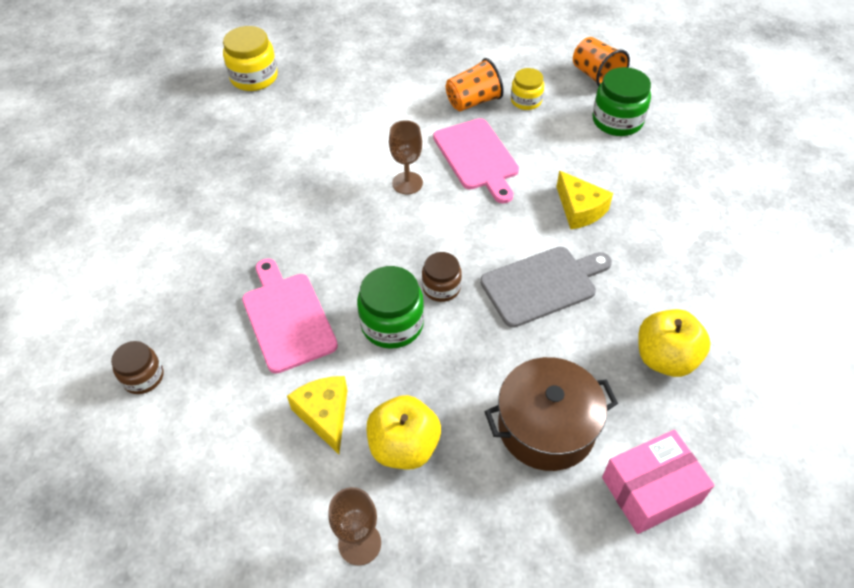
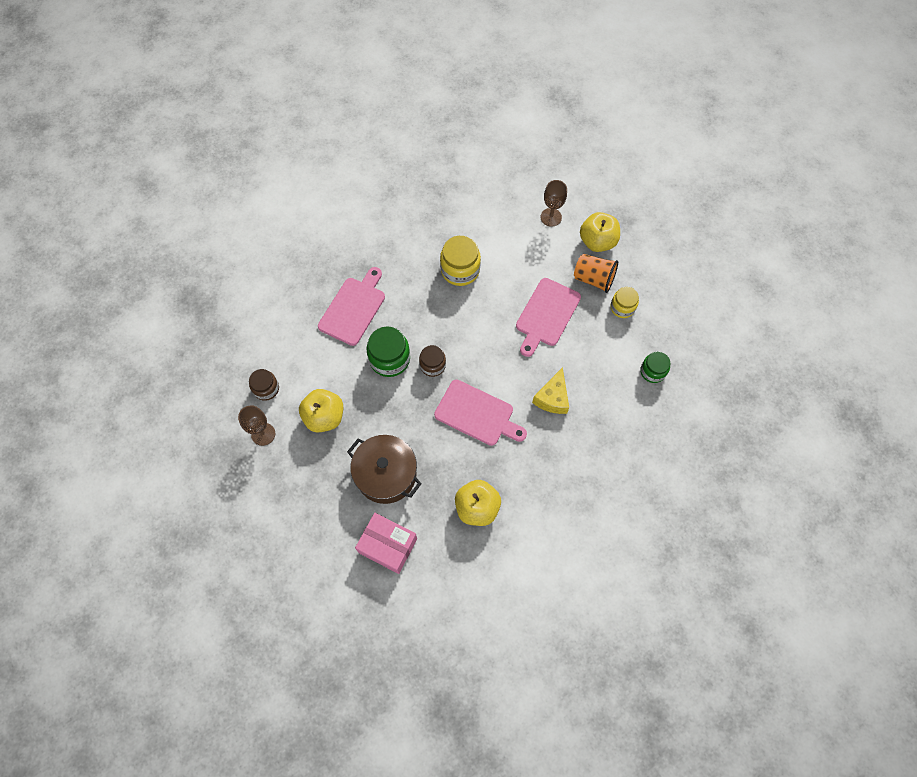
camera: 50 degrees right, 15 degrees up
(143, 377) = (272, 276): brown jar -> brown jar (266, 389)
(254, 77) = (504, 149): yellow jar -> yellow jar (460, 270)
(325, 415) = (314, 369): yellow cheese -> none
(407, 183) = (493, 293): brown goblet -> brown goblet (551, 217)
(435, 76) = (597, 241): none -> yellow apple
(542, 284) = (477, 414): grey cutting board -> pink cutting board
(596, 76) = (686, 333): orange cup -> none
(617, 121) = (652, 371): green jar -> green jar, size x0.63

